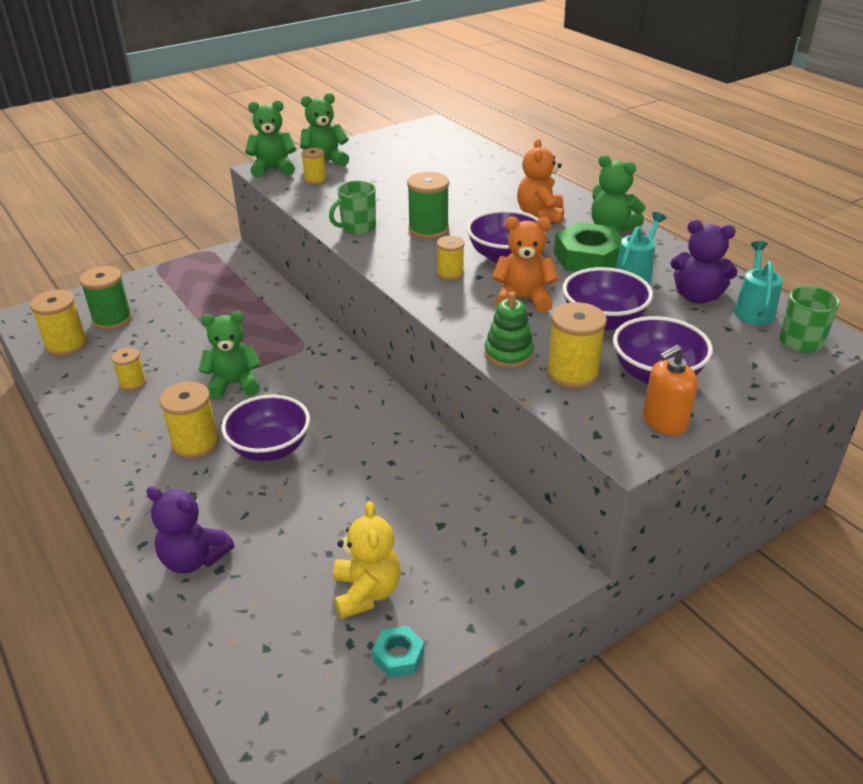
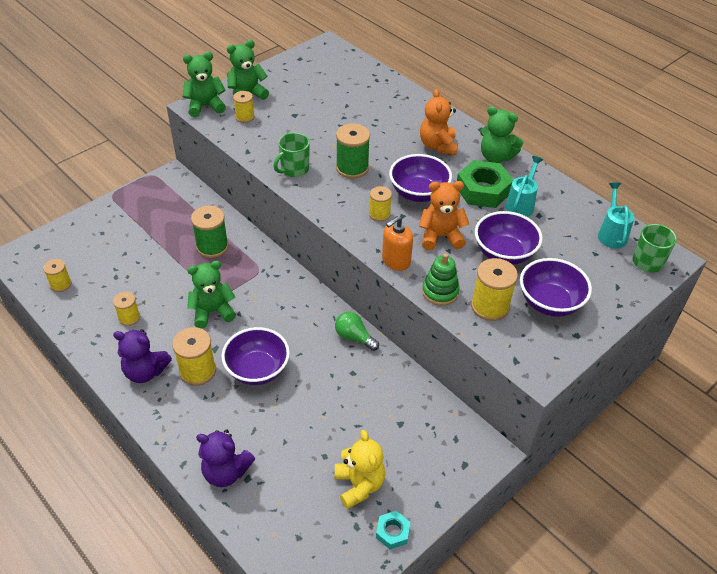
camera: 10 degrees left, 10 degrees up
(66, 345) = (61, 284): yellow spool -> yellow spool, size x0.62
(112, 319) = (91, 255): green spool -> green spool (212, 247)
(403, 424) = (354, 337): none -> green light bulb
(664, 422) = (561, 345): orange soap dispenser -> orange soap dispenser (396, 261)
(697, 297) = (569, 224): purple teddy bear -> purple teddy bear (145, 372)

